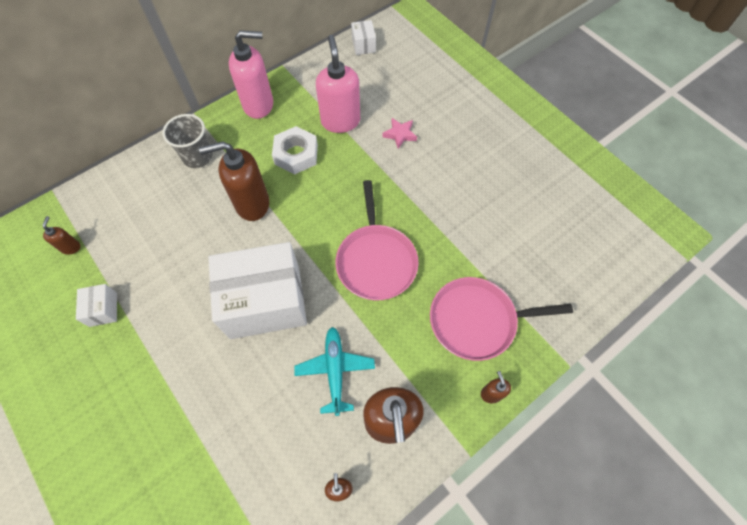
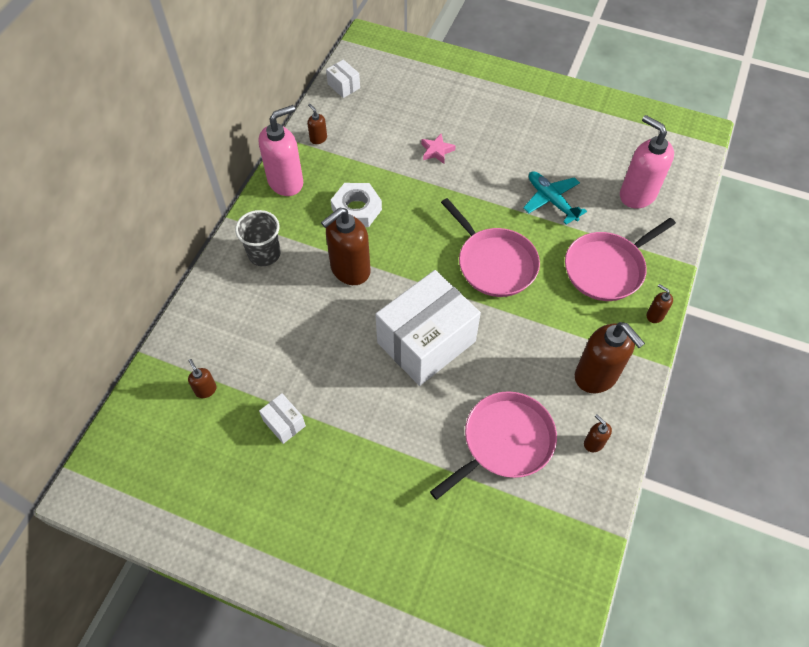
camera: 30 degrees left, 5 degrees down
(262, 436) = (504, 442): none -> pink pan
(310, 80) = (318, 138): none -> brown soap dispenser
(335, 370) = (525, 363): turquoise plane -> turquoise plane (551, 200)
(340, 121) = (375, 162): pink soap dispenser -> pink soap dispenser (637, 194)

